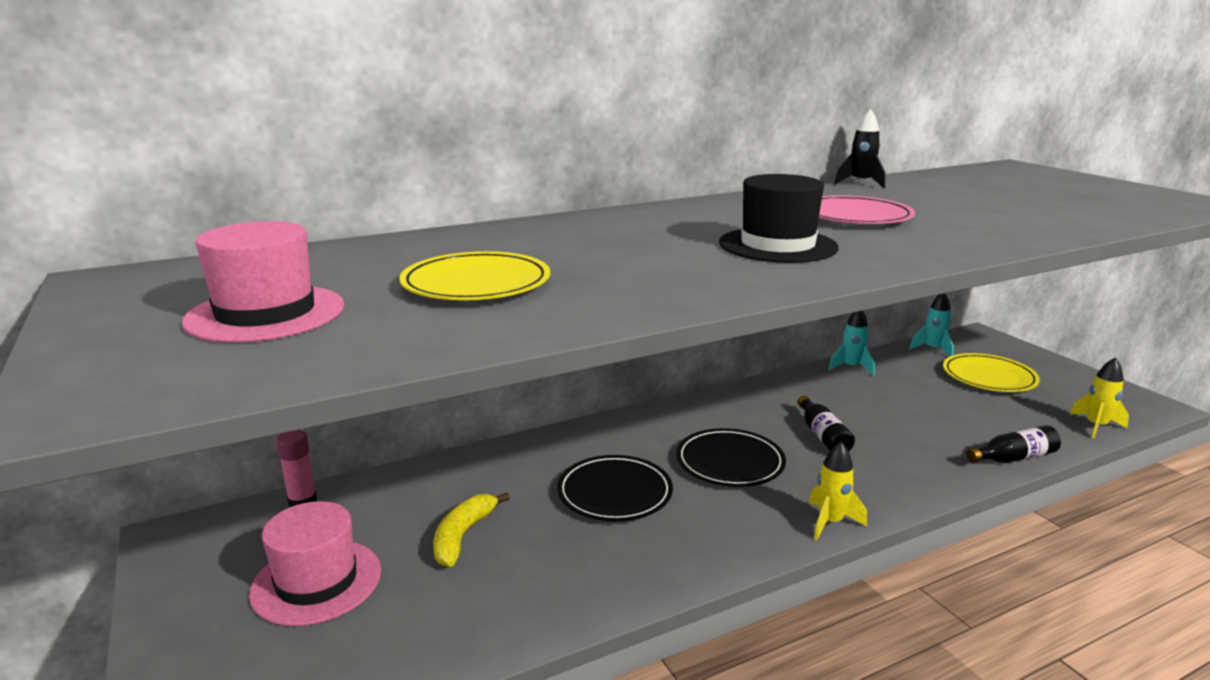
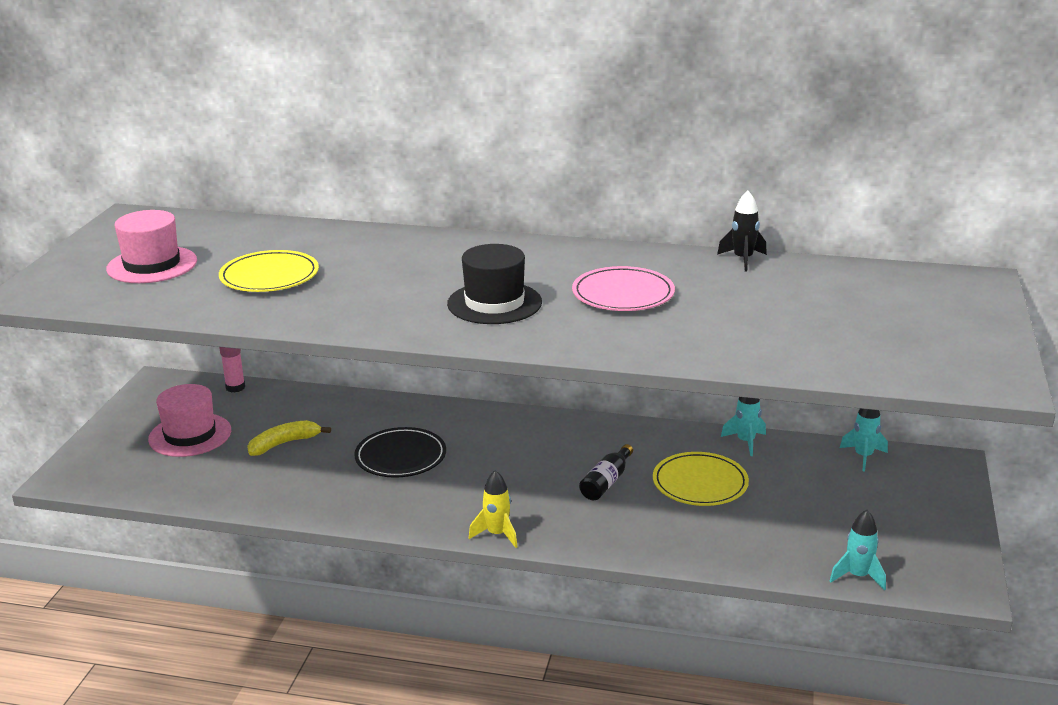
camera: 40 degrees right, 5 degrees up
(730, 462) = (505, 470): black plate -> none
(989, 377) = (858, 500): yellow plate -> yellow plate (700, 483)
(1014, 458) = (722, 562): black bottle -> none
(1096, 426) = (858, 576): yellow rocket -> turquoise rocket

